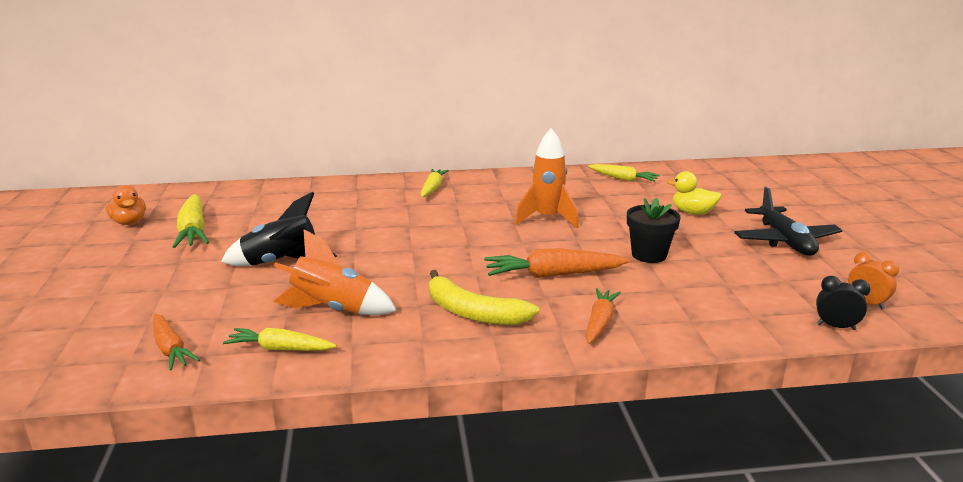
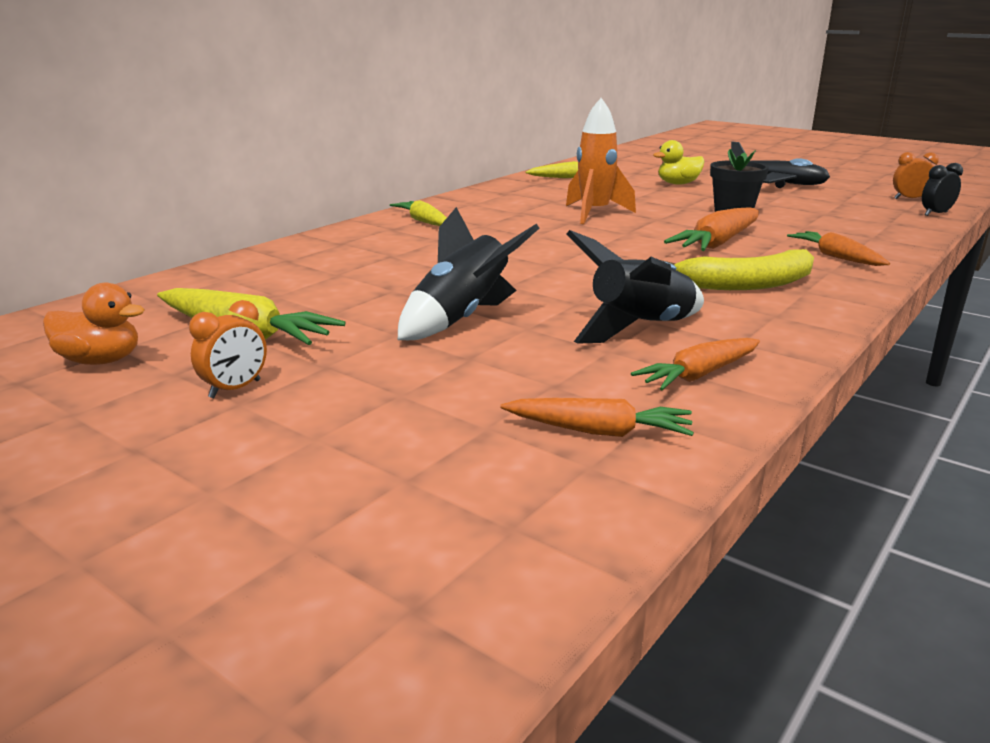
camera: 45 degrees left, 0 degrees up
(130, 258) = (235, 389): none -> orange clock
(280, 349) = (698, 375): yellow carrot -> orange carrot
(333, 310) = (640, 329): orange rocket -> black rocket

